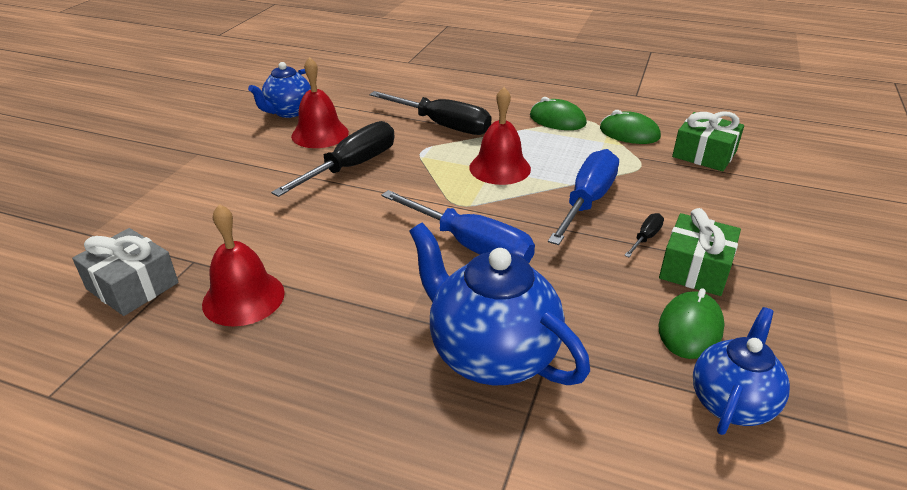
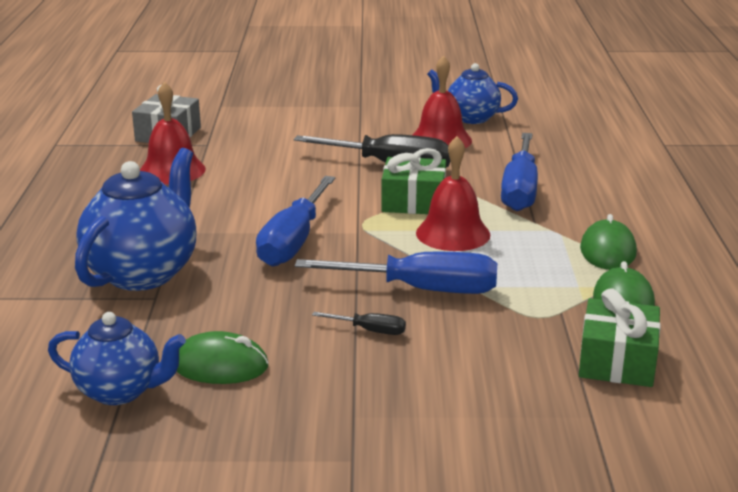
camera: 70 degrees right, 10 degrees down
(442, 125) = (520, 190): black screwdriver -> blue screwdriver
(695, 268) = (328, 364): green gift -> green gift (413, 201)

